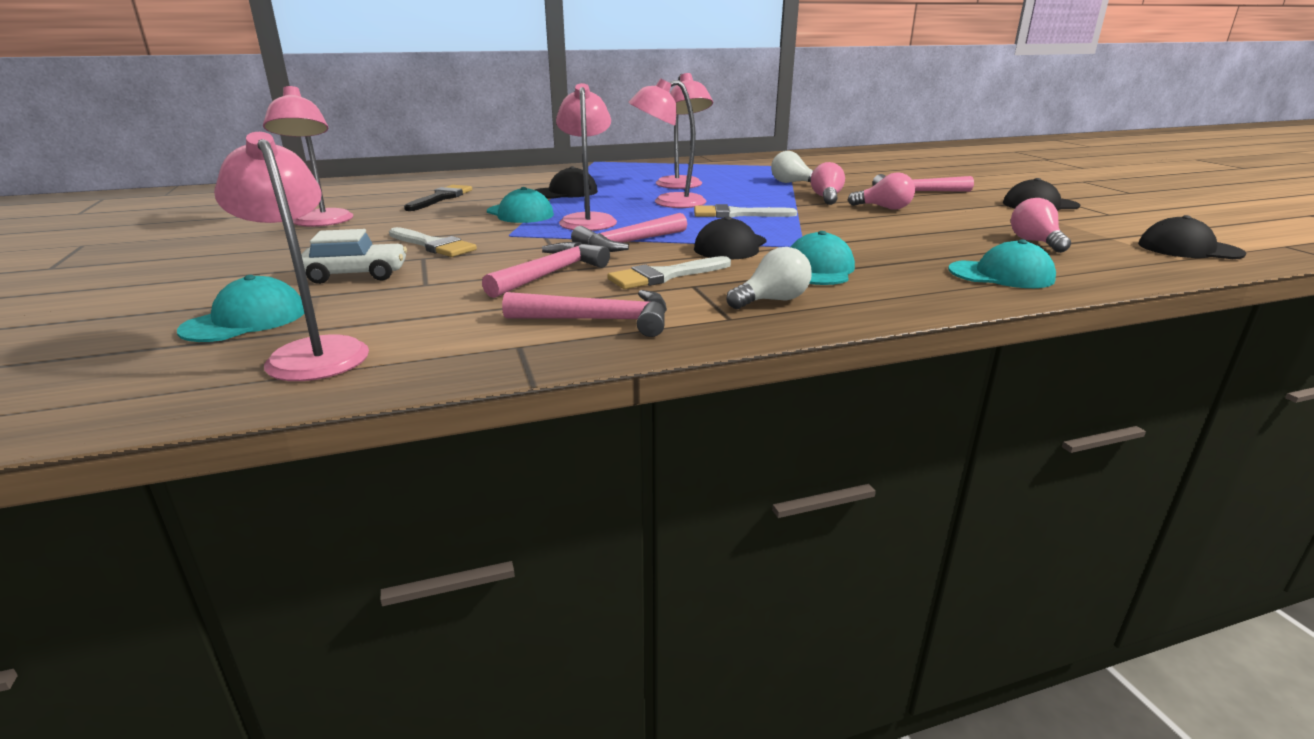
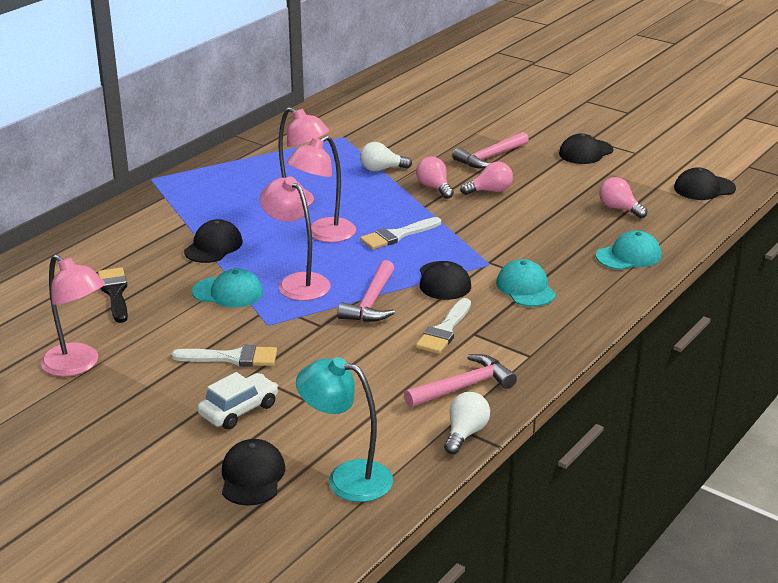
camera: 35 degrees left, 5 degrees up
(245, 320) = (252, 476): turquoise cap -> black cap
(313, 352) = (346, 478): pink lamp -> turquoise lamp
(550, 274) = (370, 357): pink hammer -> none
(772, 300) = (534, 330): white light bulb -> white light bulb (465, 433)

